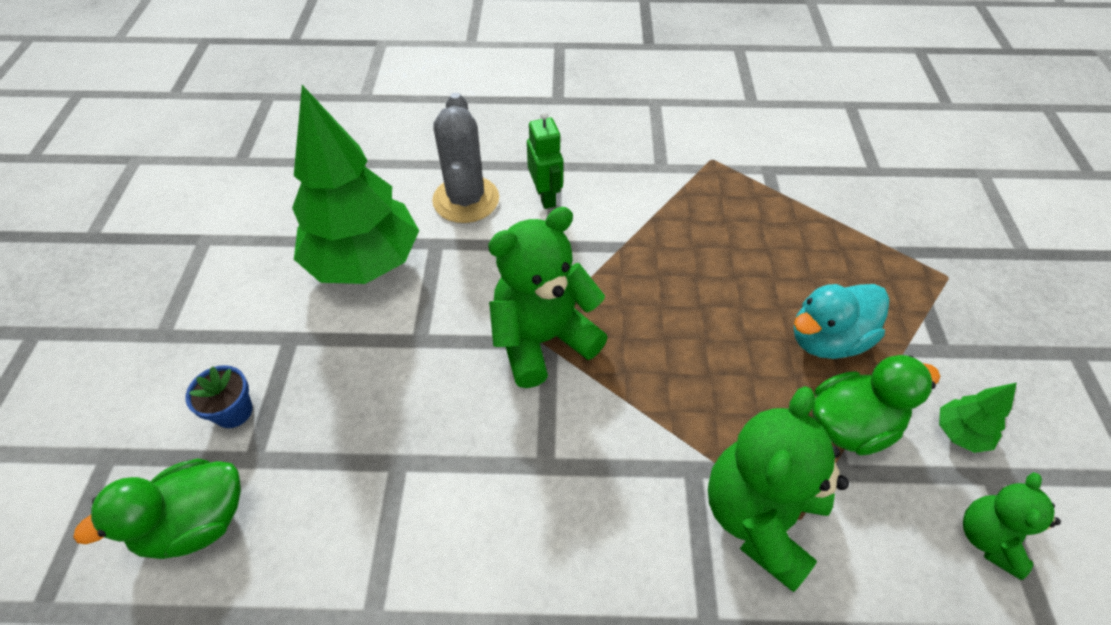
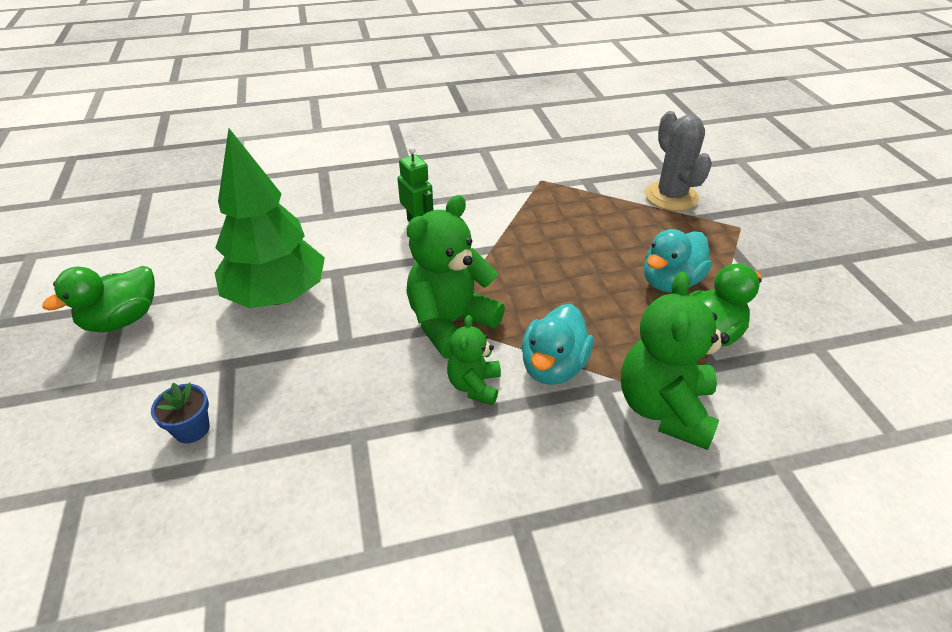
camera: 15 degrees left, 10 degrees down
(196, 523) = (184, 522): green duck -> green duck (122, 320)
(466, 200) = (351, 237): grey cactus -> grey cactus (671, 196)
(643, 426) = (553, 367): none -> turquoise duck
(960, 433) = (785, 323): green tree -> none
(988, 538) = (830, 385): green teddy bear -> green teddy bear (474, 386)

